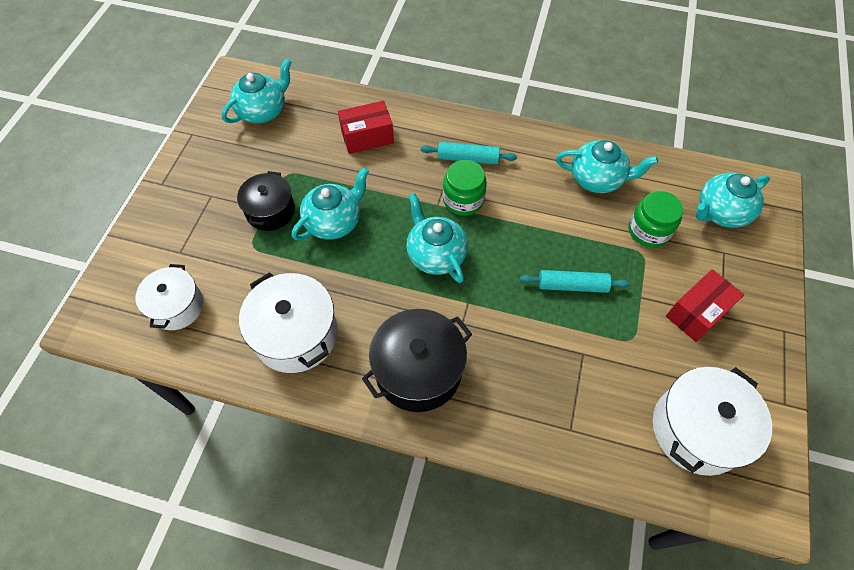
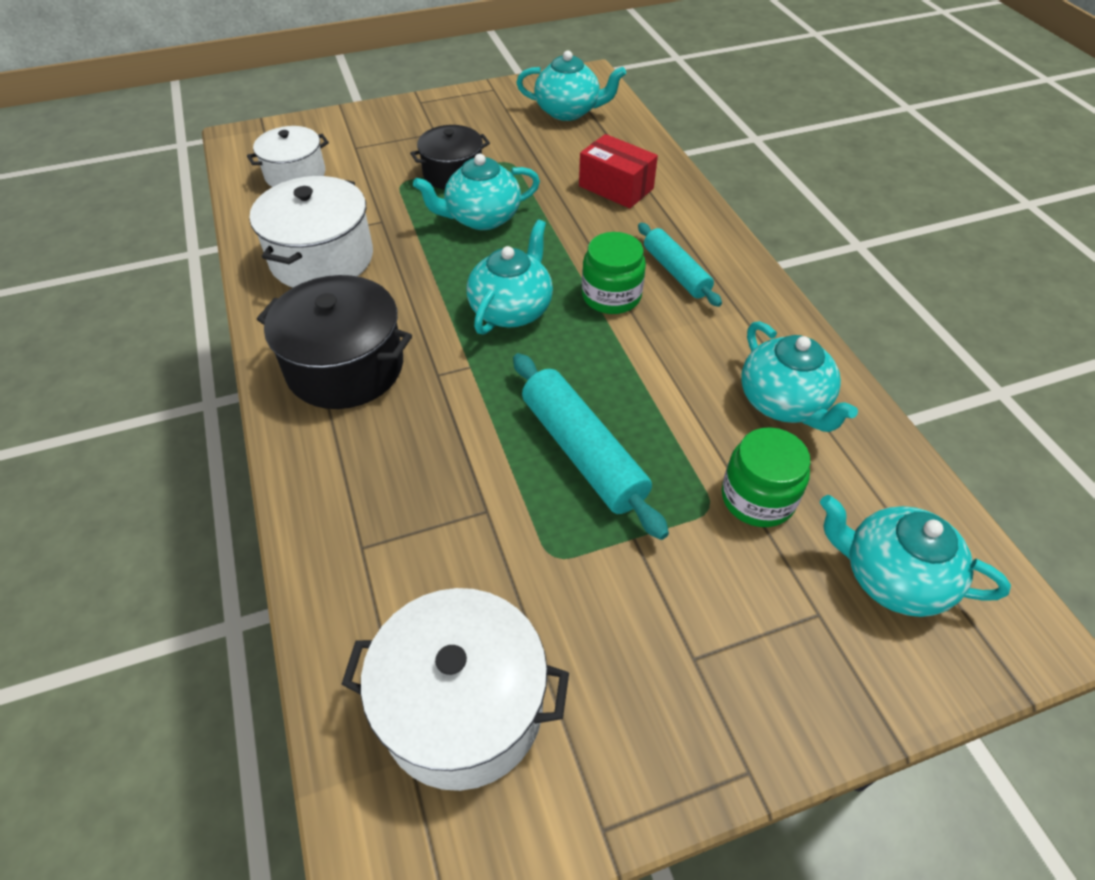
camera: 55 degrees right, 10 degrees down
(334, 221) = (481, 218): turquoise teapot -> turquoise teapot turned 150 degrees clockwise
(572, 285) = (583, 452): turquoise rolling pin -> turquoise rolling pin, size x1.53
(697, 313) = (670, 622): red box -> none

